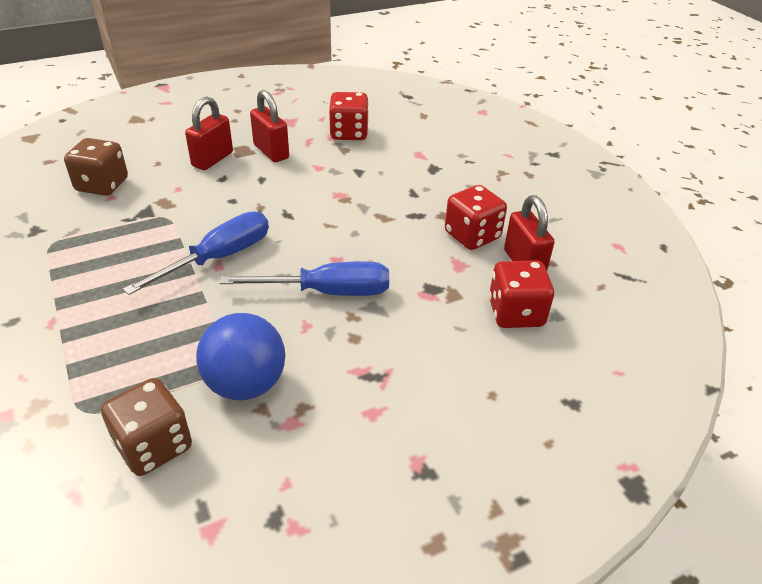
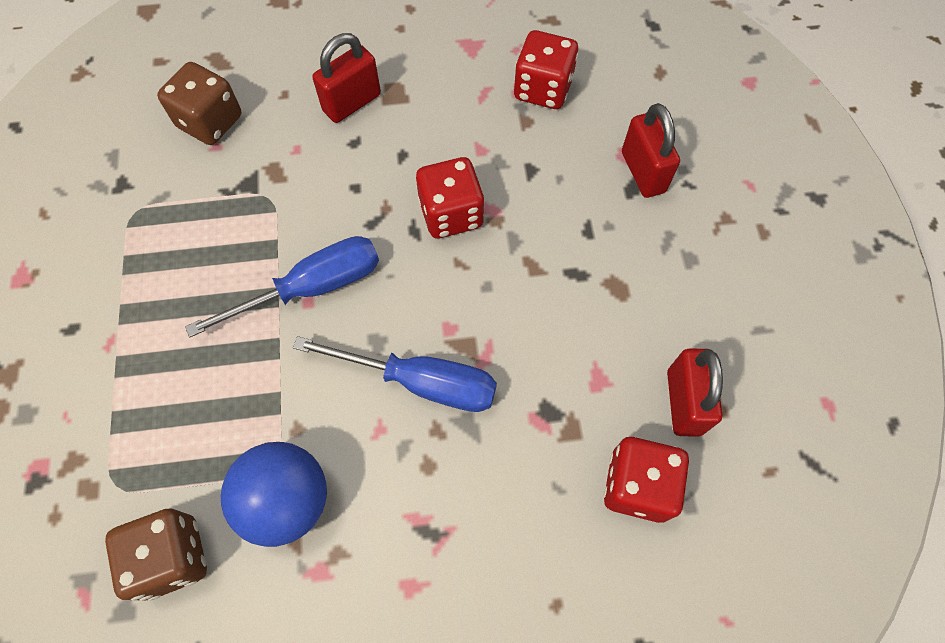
camera: 20 degrees right, 25 degrees up
(271, 152) = (429, 105): red padlock -> red padlock (643, 172)
(472, 236) = (636, 332): red dice -> red dice (451, 214)

